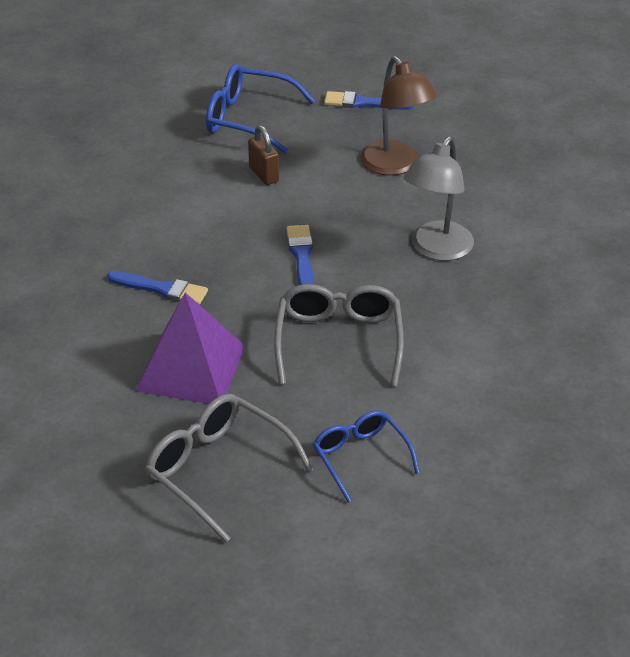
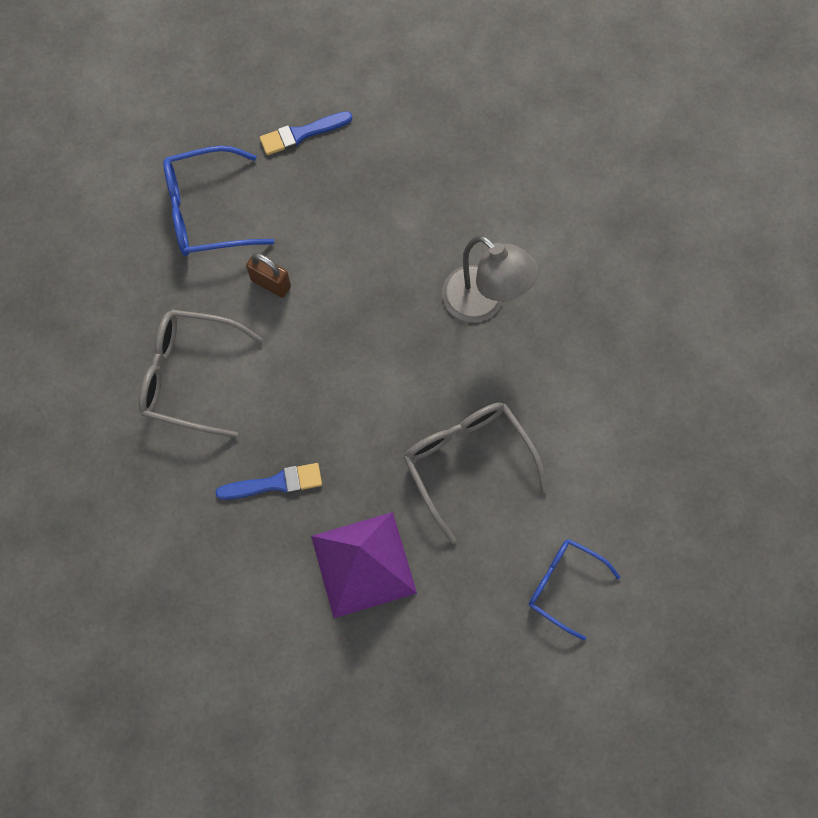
camera: 30 degrees left, 30 degrees up
(217, 470) = (460, 666): grey glasses -> grey glasses (189, 376)
(301, 256) = (372, 374): blue brush -> none
(395, 166) = (383, 209): brown lamp -> none
(436, 249) = (483, 303): grey lamp -> grey lamp turned 45 degrees counterclockwise

